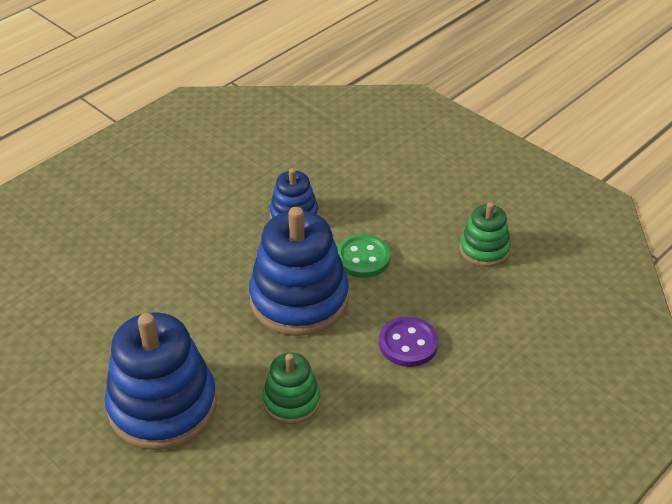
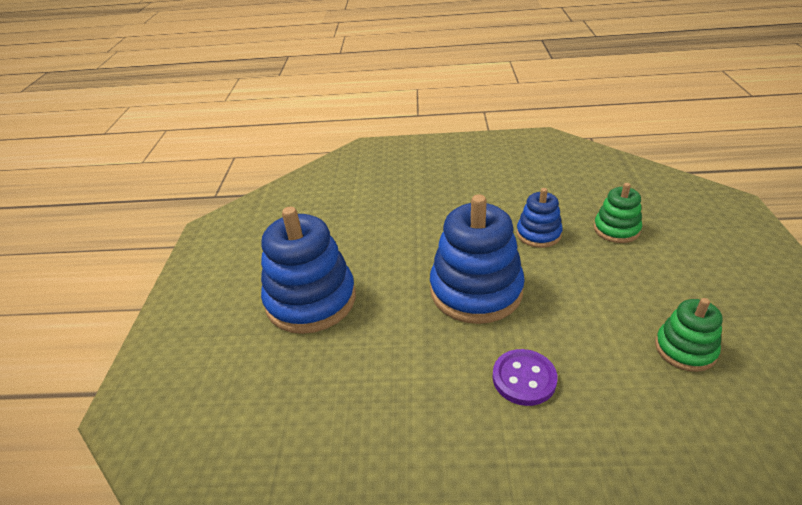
camera: 50 degrees right, 5 degrees down
(291, 401) = (386, 356): green stacking toy -> green stacking toy (616, 229)
(363, 258) = (559, 291): green button -> none

